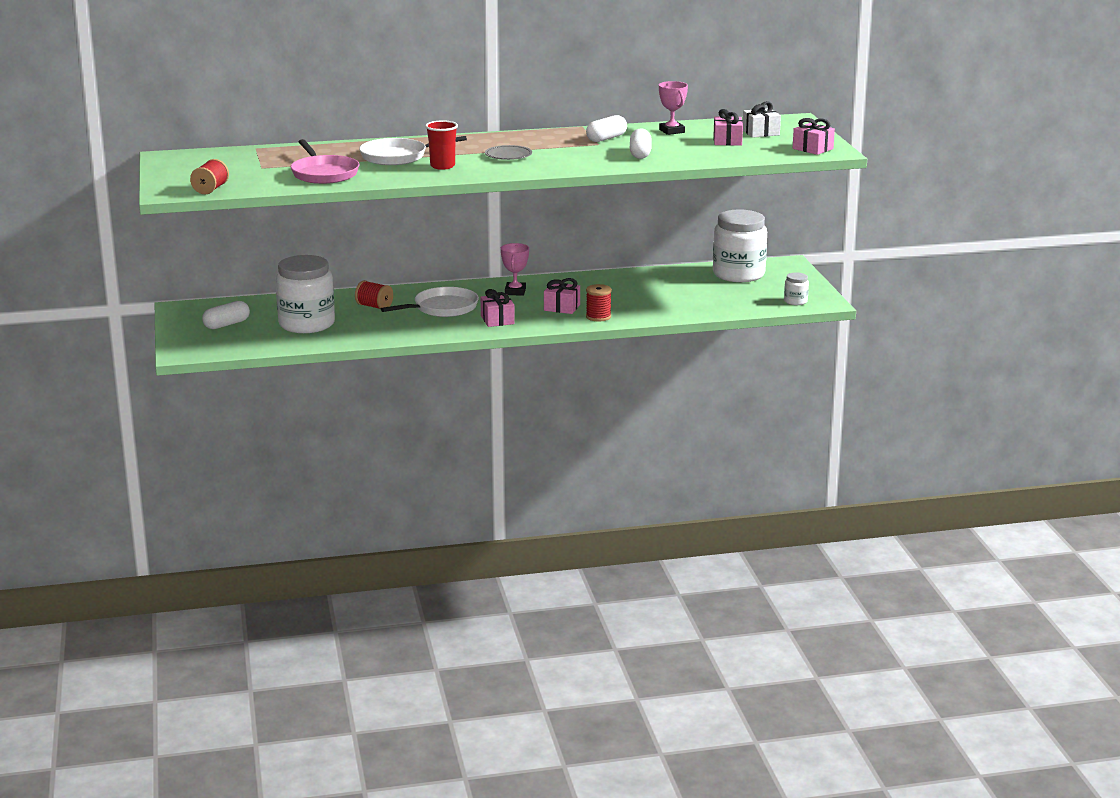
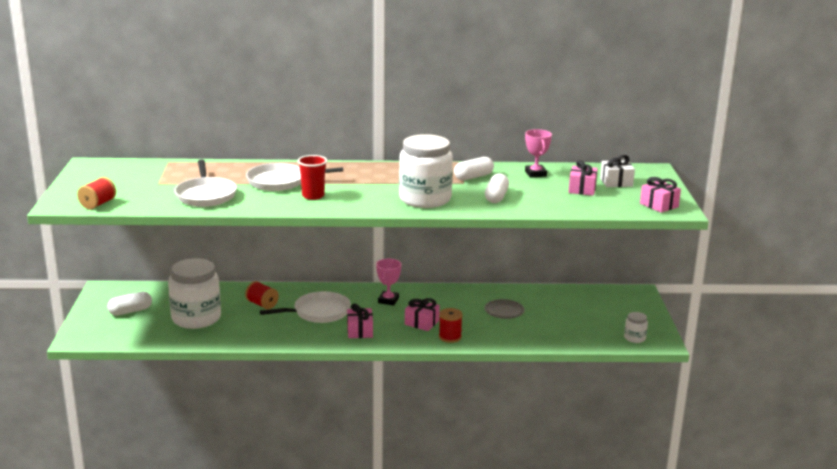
camera: 10 degrees right, 0 degrees up
(324, 174) = (206, 195): pink pan -> white pan
(508, 155) = (377, 189): grey plate -> grey plate (504, 311)
(738, 274) = (591, 301): white jar -> white jar (425, 199)

